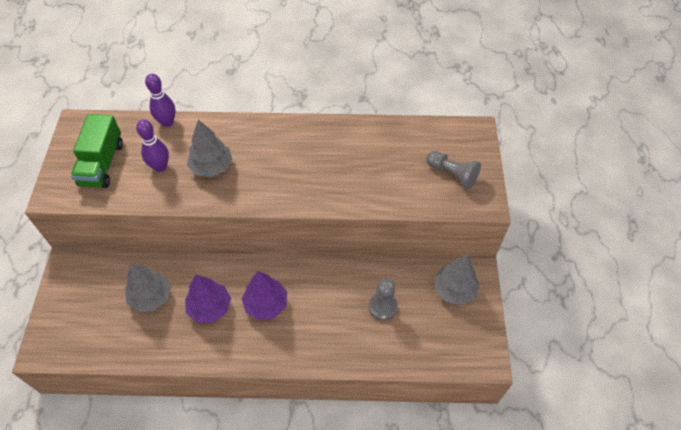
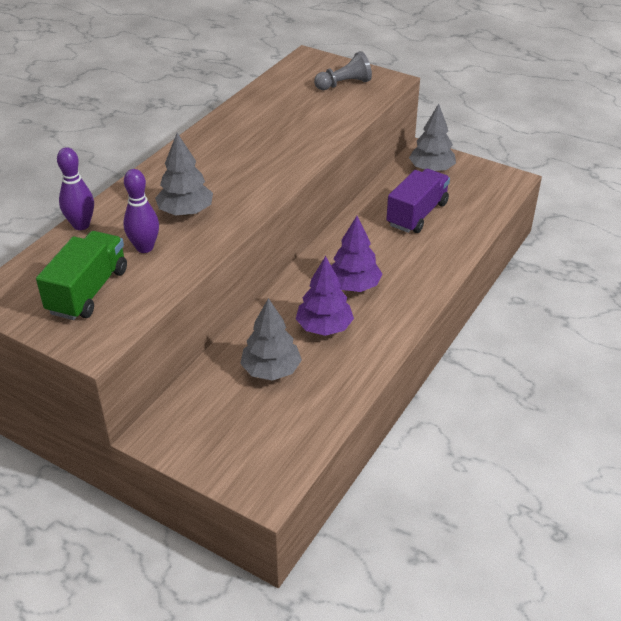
camera: 60 degrees left, 15 degrees down
(102, 164) = (88, 291): green truck -> green truck turned 105 degrees counterclockwise
(383, 307) = (417, 214): grey pawn -> purple truck

